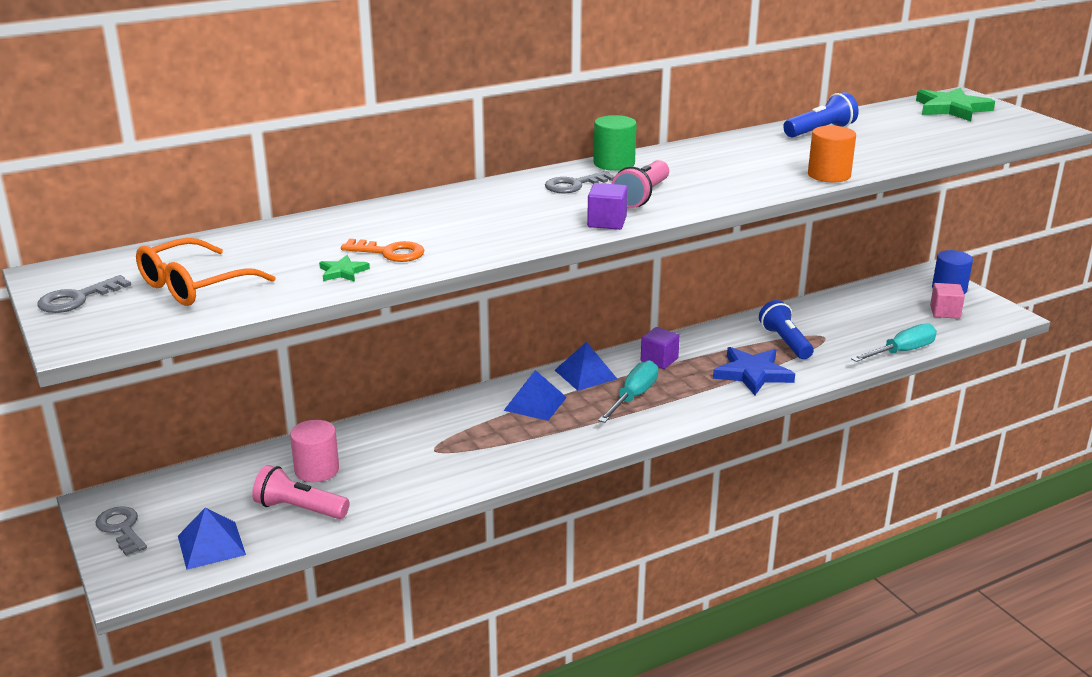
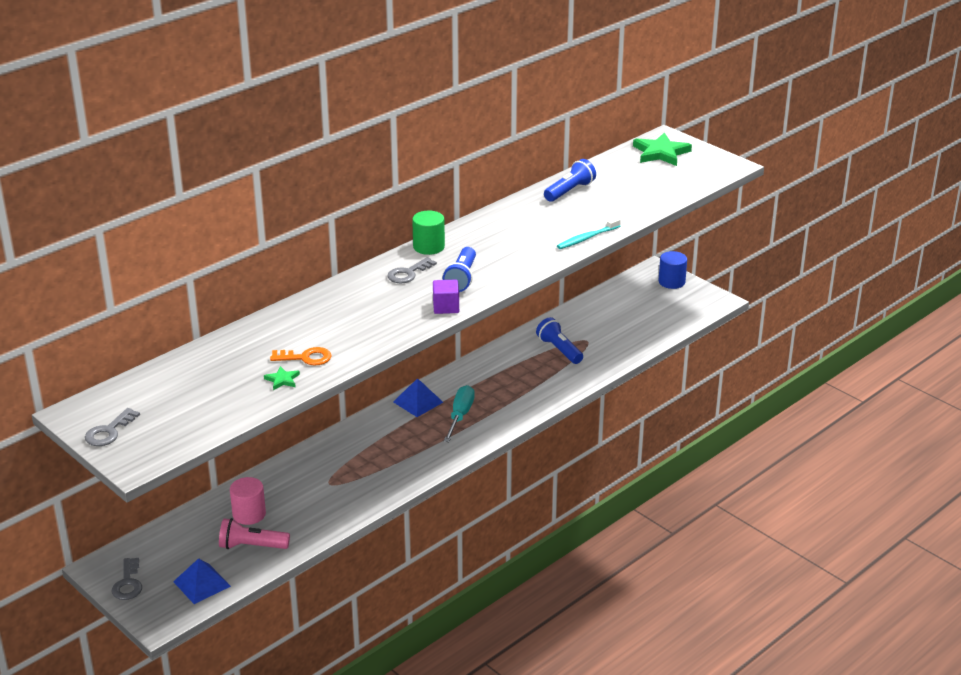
camera: 15 degrees left, 5 degrees up
(121, 528) = (128, 583): grey key -> grey key turned 135 degrees counterclockwise
(194, 286) = (185, 408): orange glasses -> none
(535, 403) = (389, 433): blue pyramid -> none
(642, 196) = (461, 278): pink flashlight -> blue flashlight
(659, 360) = (469, 380): purple cube -> none
(752, 374) = (542, 382): blue star -> none
(829, 175) = (587, 238): orange cylinder -> turquoise toothbrush
(902, 352) = (646, 346): turquoise screwdriver -> none
(945, 312) = (671, 304): pink cube -> none

